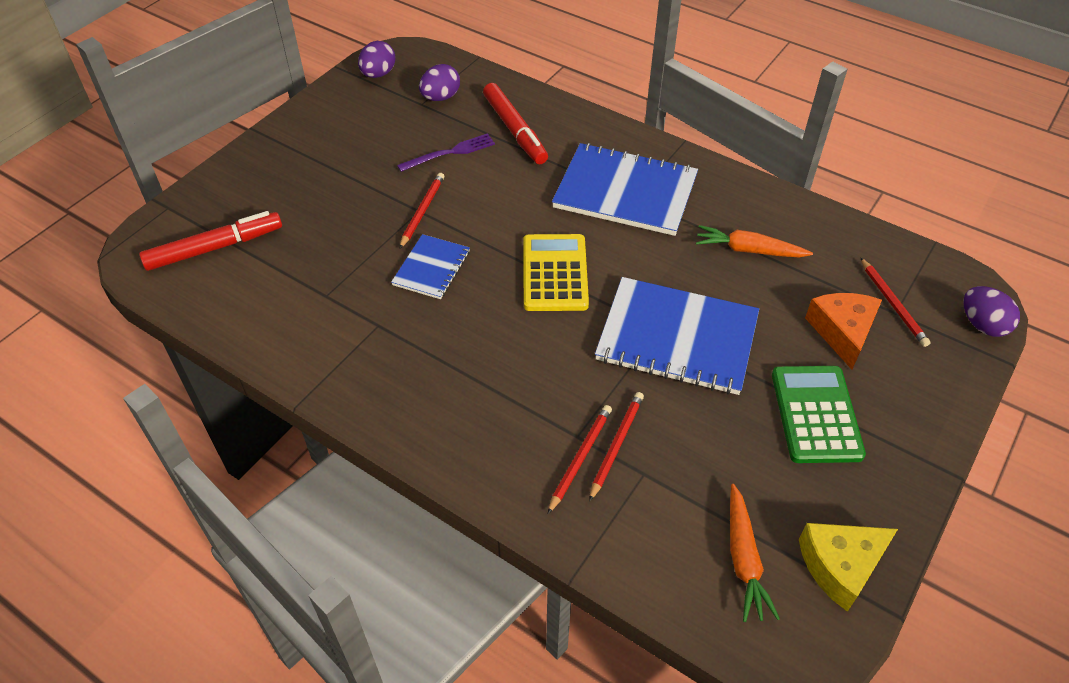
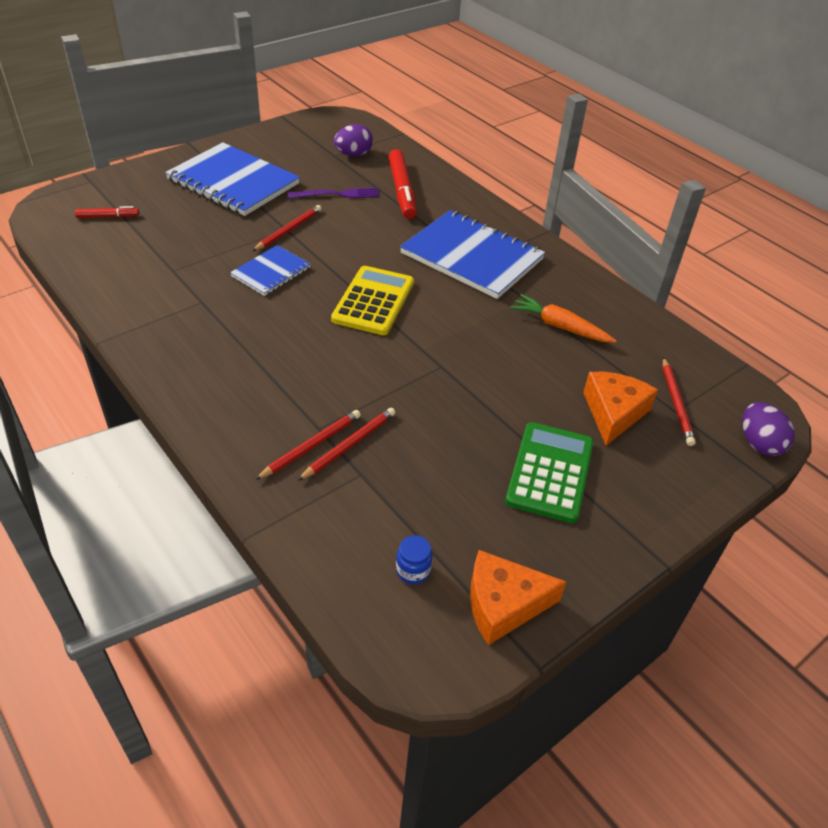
camera: 15 degrees right, 5 degrees down
(215, 248) = (108, 216): red marker -> red marker, size x0.51
(378, 74) = (312, 128): purple egg -> none
(677, 337) = (454, 377): blue notebook -> blue notebook (233, 182)
(744, 559) = (413, 570): orange carrot -> blue jar
(840, 566) = (503, 604): yellow cheese -> orange cheese

